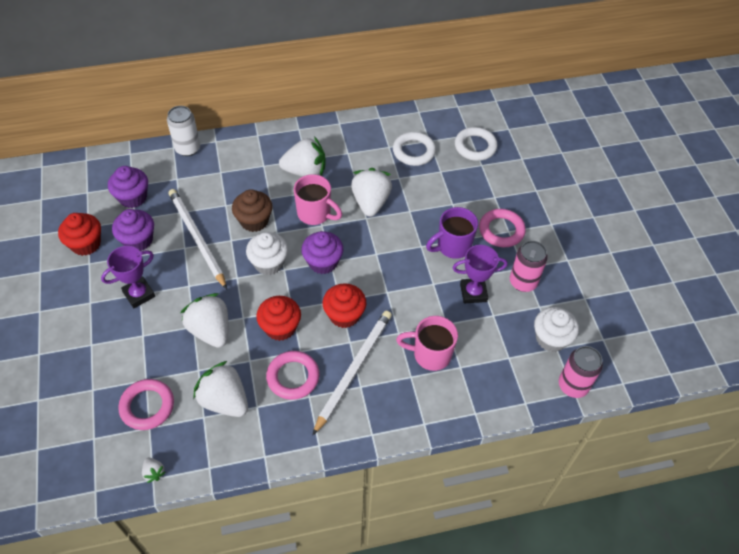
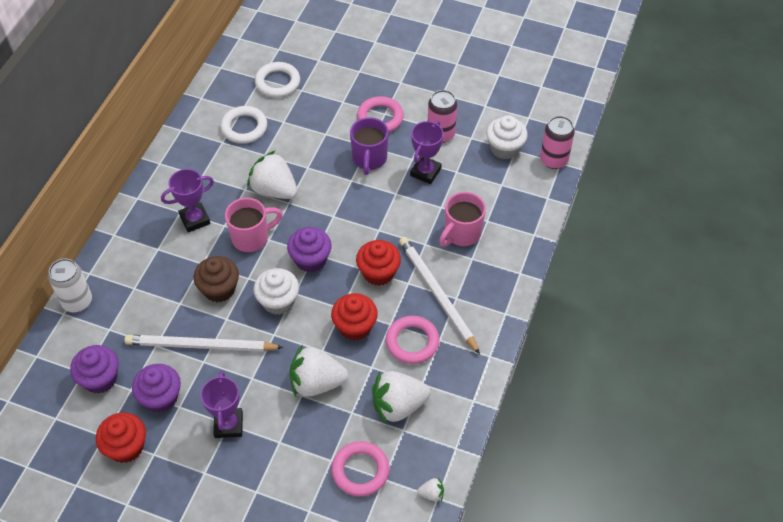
camera: 55 degrees left, 0 degrees up
(305, 171) = (195, 219): white strawberry -> purple trophy

